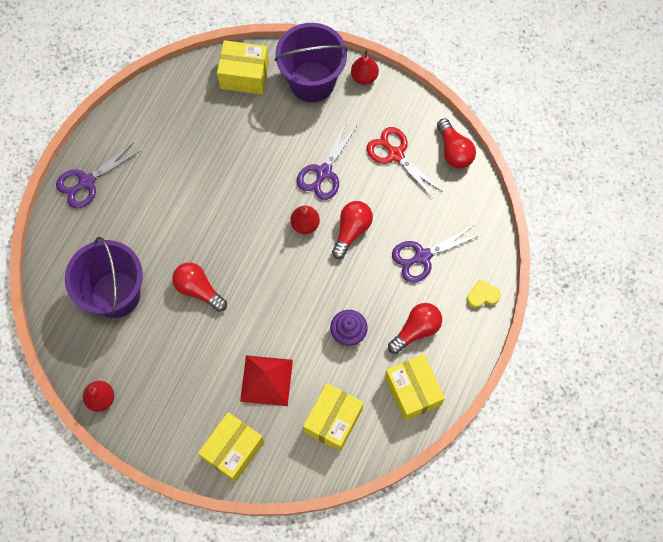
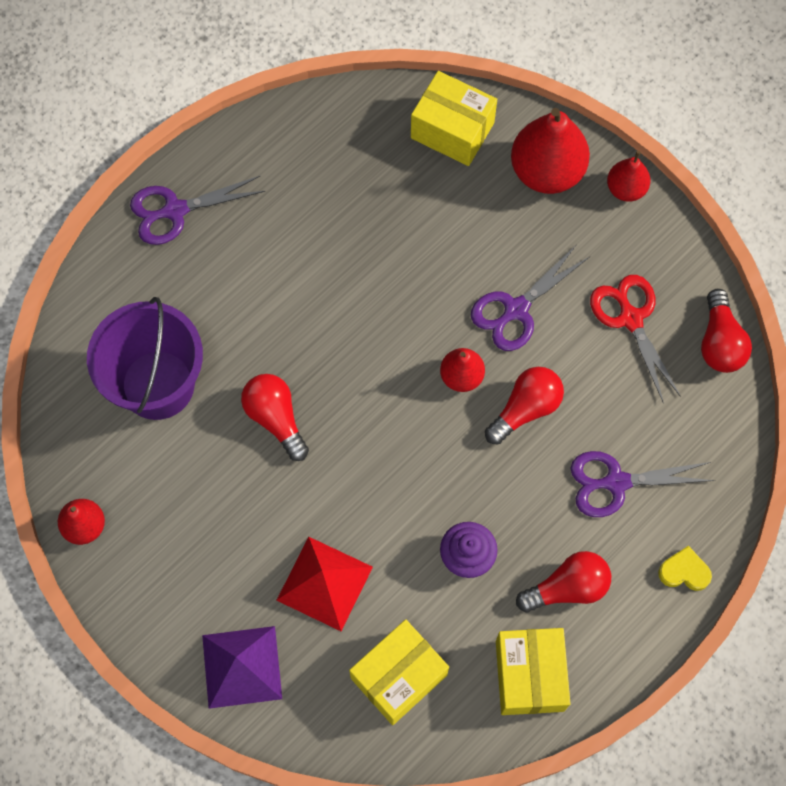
camera: 20 degrees right, 0 degrees up
(233, 450) = (241, 666): yellow box -> purple pyramid
(312, 82) = (546, 171): purple bucket -> red pear

